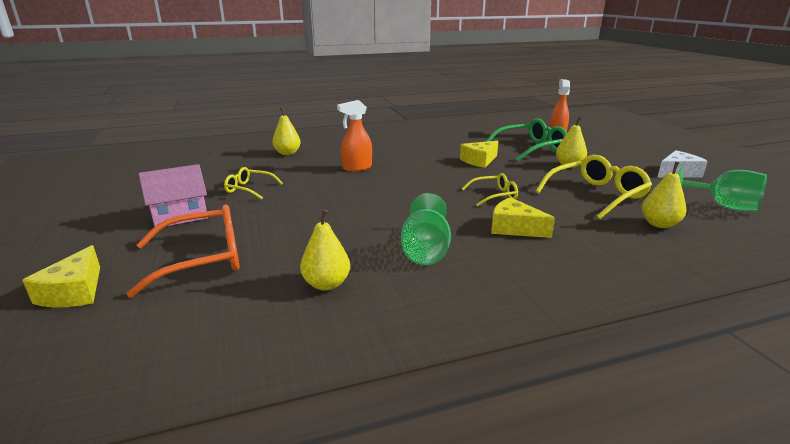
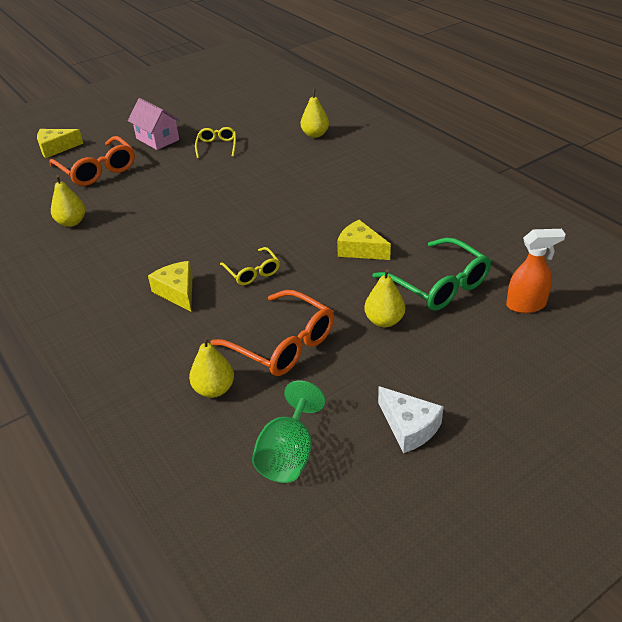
camera: 75 degrees right, 15 degrees up
(357, 168) = (293, 180): orange spray bottle -> none
(425, 250) = (125, 252): green goblet -> none
(514, 228) = (177, 292): yellow cheese -> yellow cheese turned 45 degrees counterclockwise
(596, 195) = (283, 344): yellow glasses -> orange glasses

